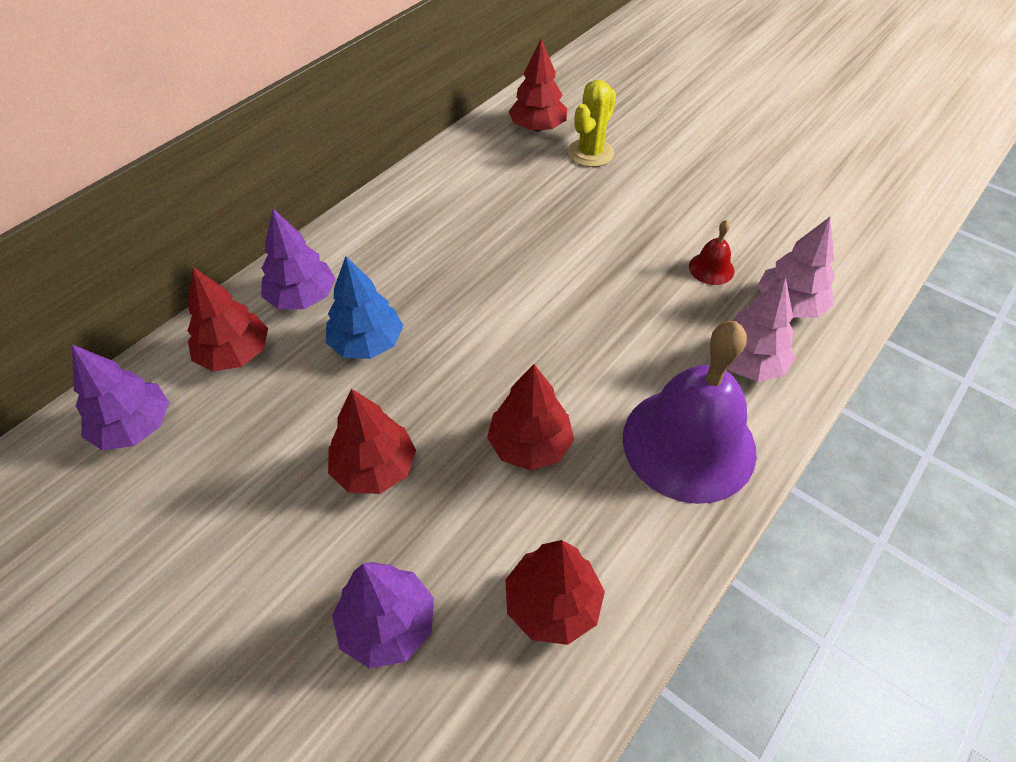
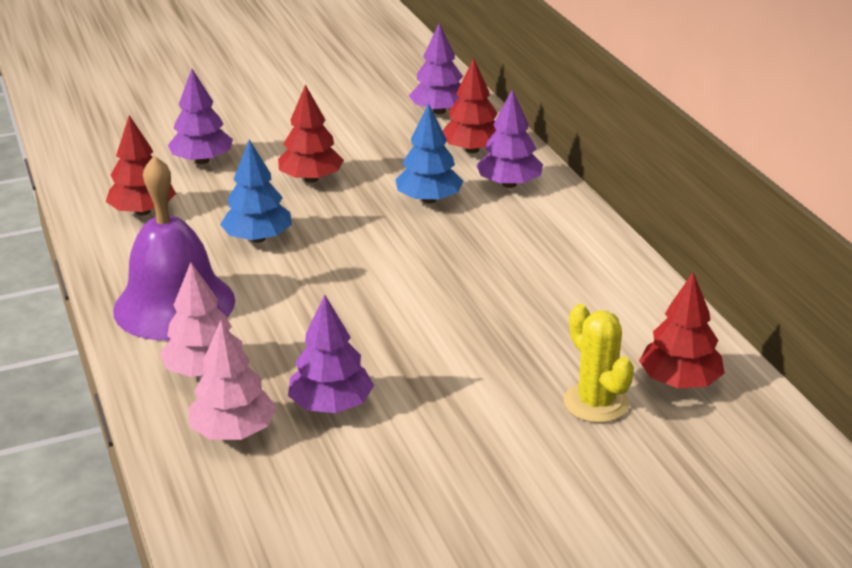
camera: 120 degrees right, 20 degrees down
(530, 445) = (258, 238): red tree -> blue tree
(711, 268) = (331, 405): red bell -> purple tree

